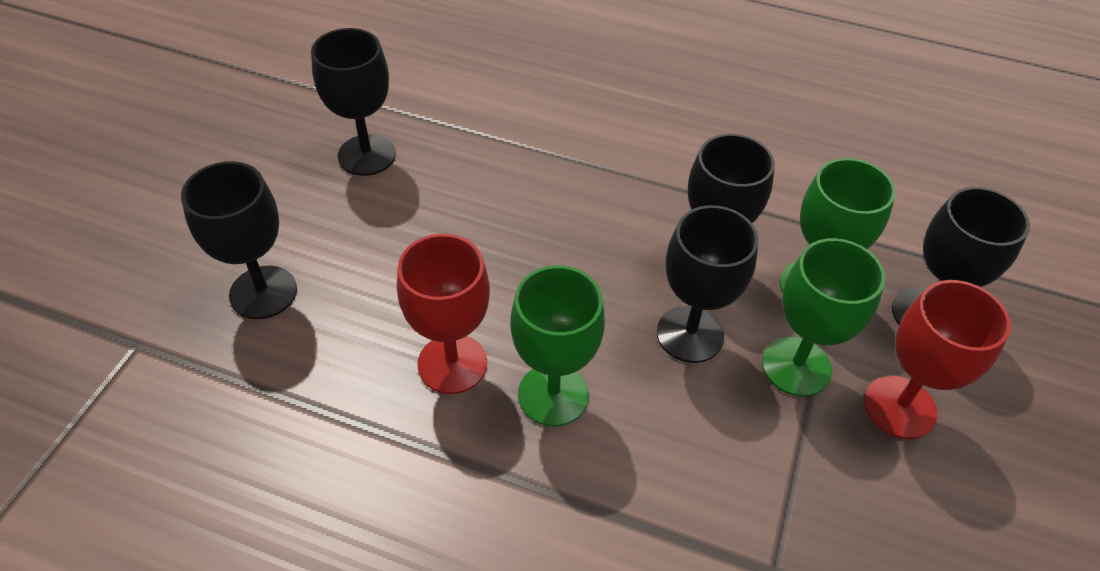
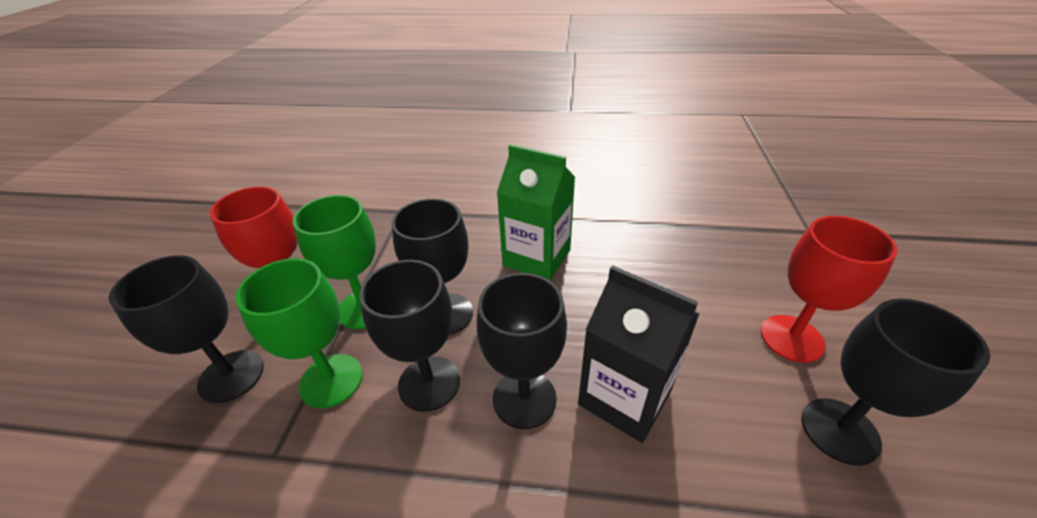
camera: 170 degrees right, 10 degrees down
(263, 292) = (774, 275): black goblet -> black goblet (524, 399)
(452, 364) = (610, 261): red goblet -> red goblet (791, 338)
(524, 211) = (625, 397): none -> black carton
(553, 394) = (536, 258): green goblet -> green carton

